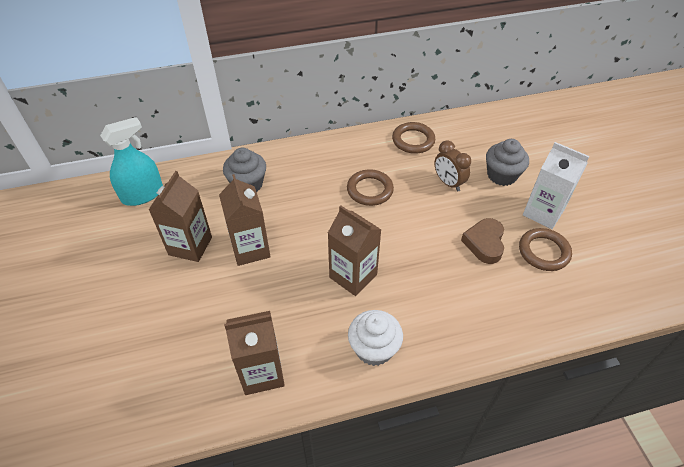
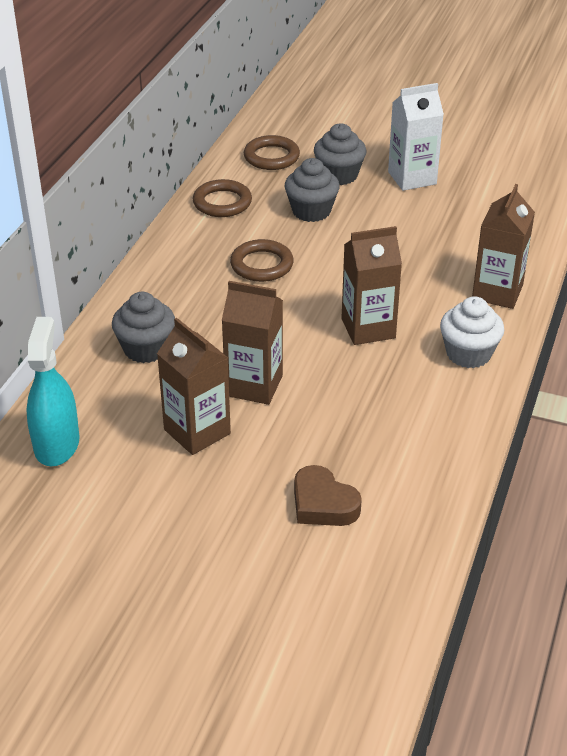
camera: 55 degrees left, 10 degrees down
(262, 372) = (430, 440): brown carton -> brown carton (497, 292)
(448, 183) = (311, 211): brown clock -> grey cupcake
(484, 243) = (412, 229): brown heart -> brown heart (323, 504)
(543, 252) = (457, 202): brown ring -> brown ring (271, 157)

